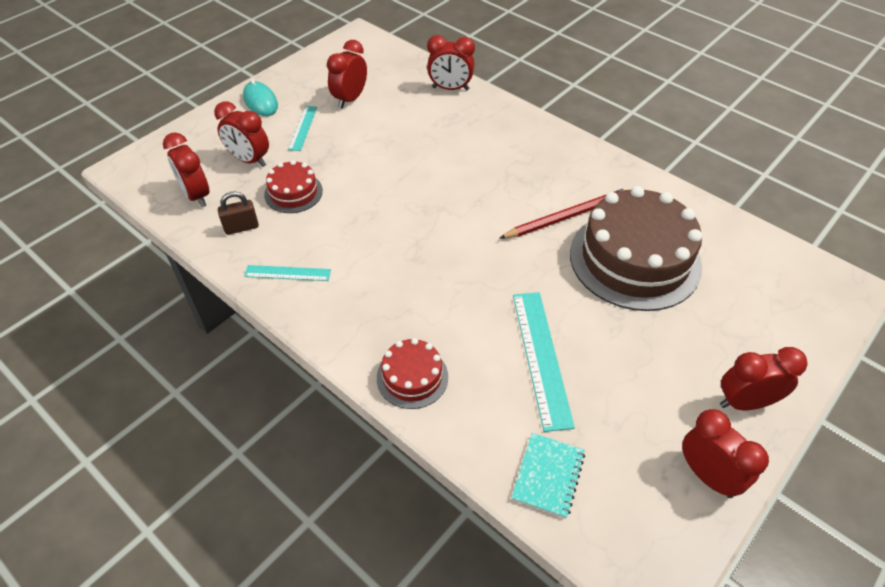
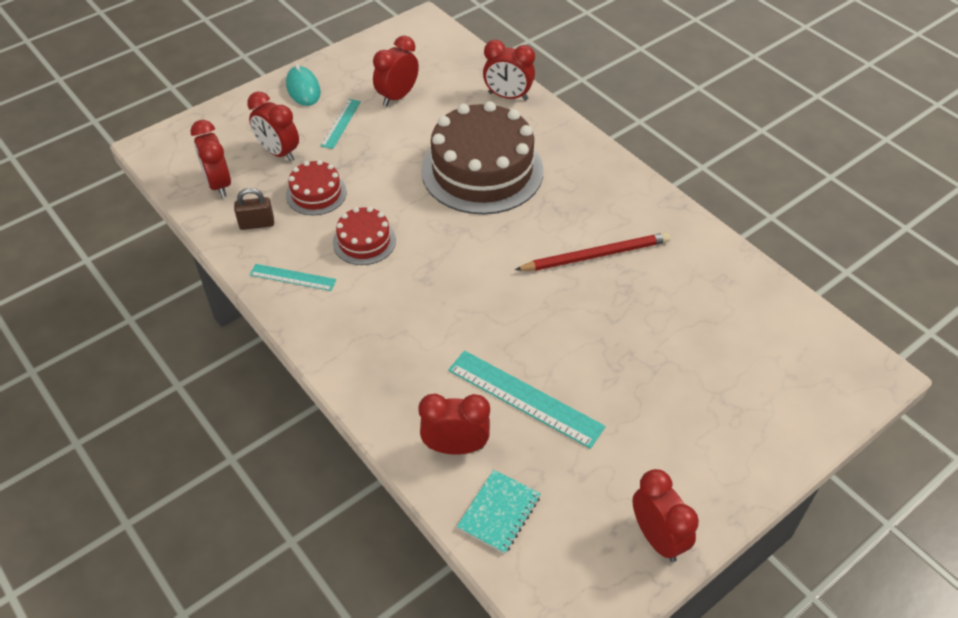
camera: 10 degrees right, 0 degrees up
(412, 377) = (391, 398): red cake -> red cake (364, 241)
(541, 357) = (525, 398): turquoise ruler -> turquoise ruler turned 60 degrees counterclockwise
(634, 259) = (652, 311): brown cake -> brown cake (482, 170)
(745, 402) = (720, 474): red clock -> red clock (455, 447)

